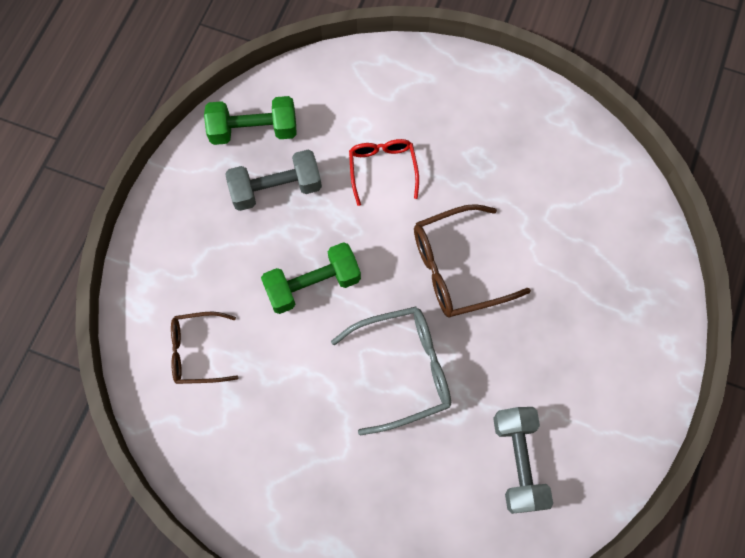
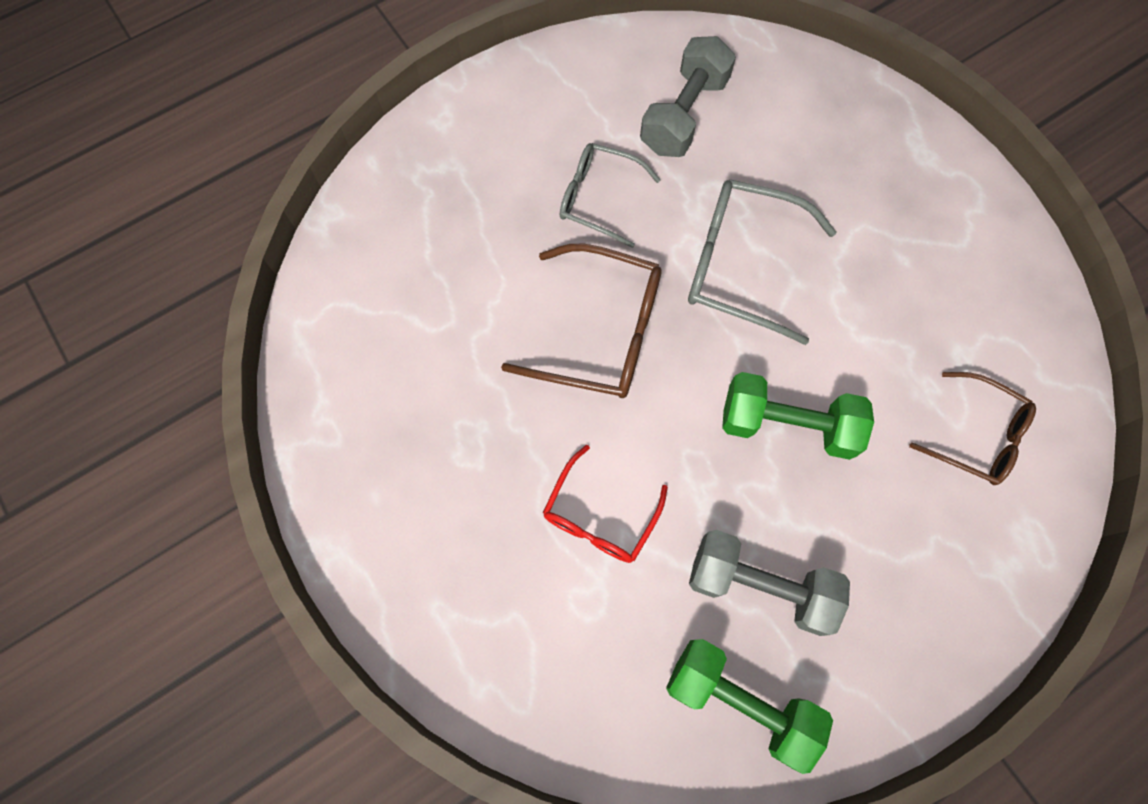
camera: 145 degrees left, 0 degrees up
(525, 356) = (598, 198): none -> grey glasses

